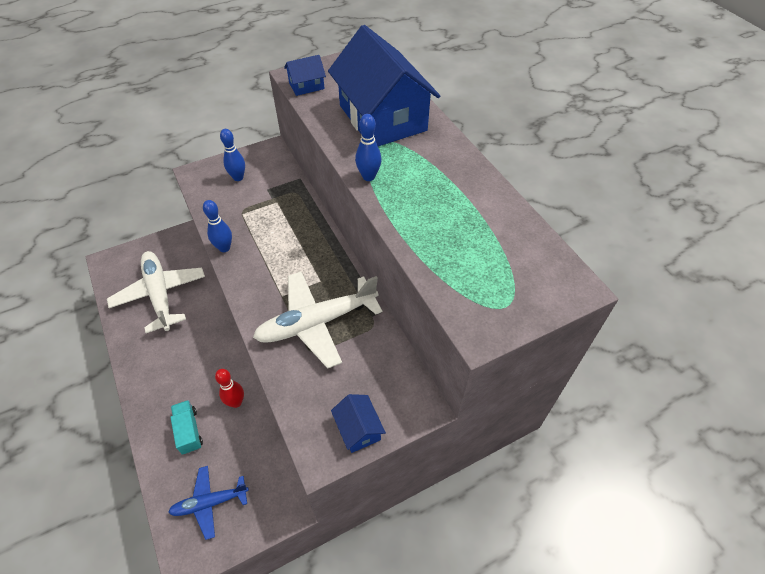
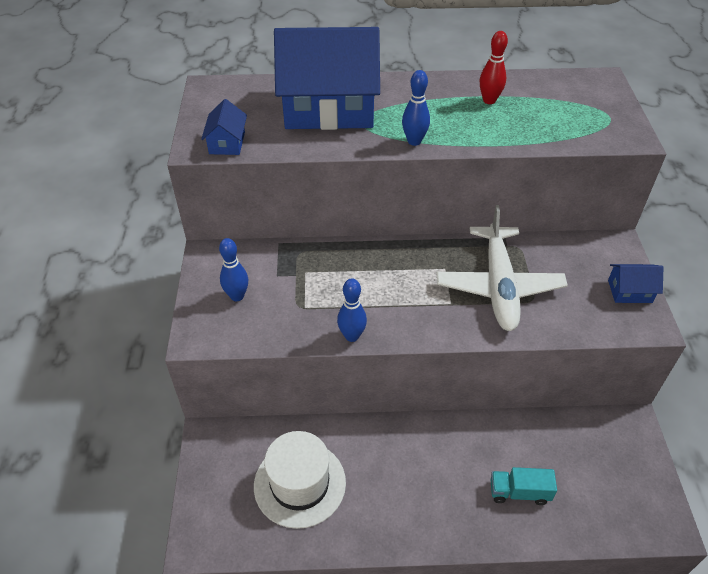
camera: 65 degrees left, 5 degrees down
(160, 294) = (300, 483): white plane -> white hat
(210, 503) = (611, 490): blue plane -> none
(236, 402) = (498, 437): red bowling pin -> red bowling pin (489, 100)

